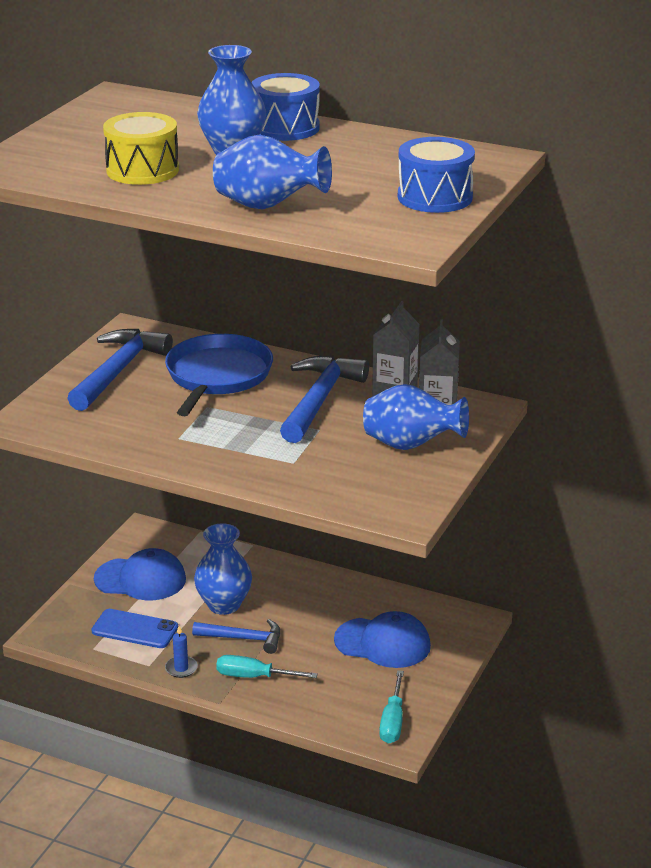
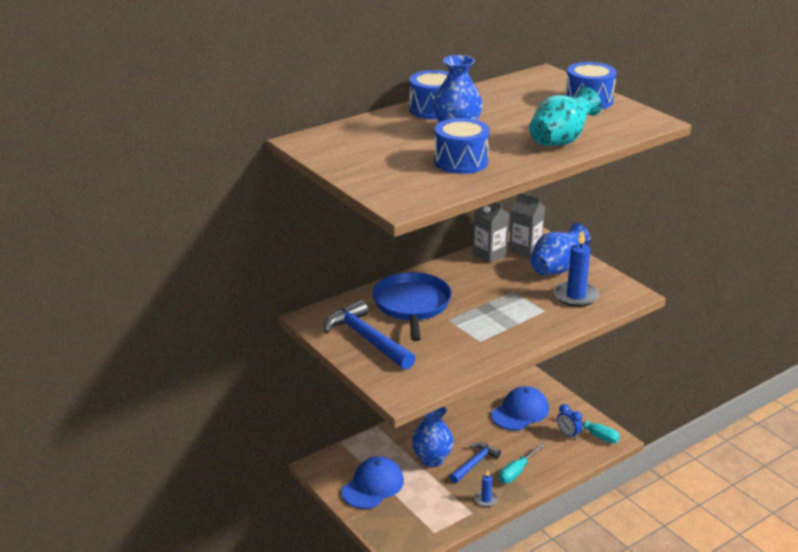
camera: 60 degrees left, 0 degrees up
(135, 629) = (428, 506): blue phone -> none
(142, 170) = (461, 162): yellow drum -> blue drum
(217, 376) = (412, 305): blue pan -> blue pan turned 45 degrees clockwise
(268, 206) = (561, 141): blue vase -> turquoise vase
(319, 400) = (477, 280): blue hammer -> none
(353, 475) = (576, 296): none -> blue candle
(371, 697) = (568, 434): none -> blue clock

